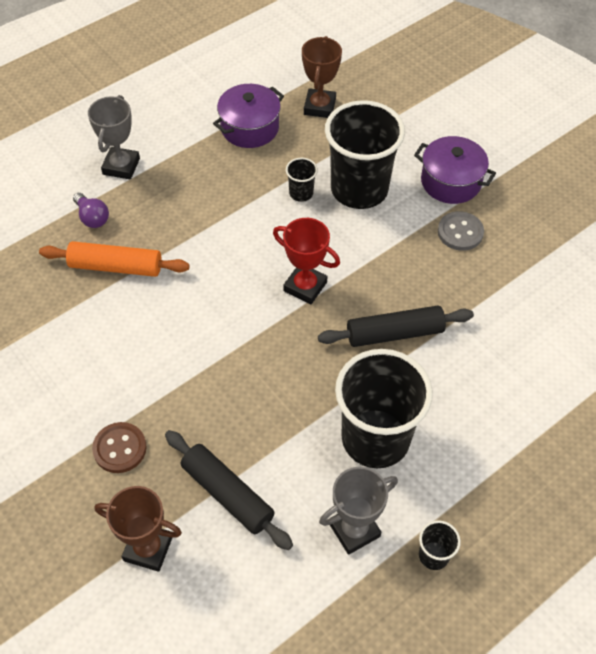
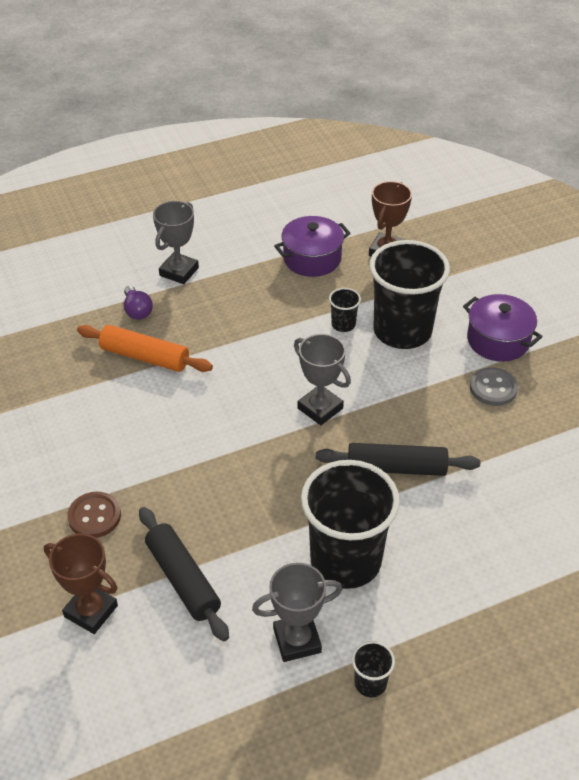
camera: 15 degrees right, 10 degrees down
(305, 286) = (320, 408): red trophy -> grey trophy

